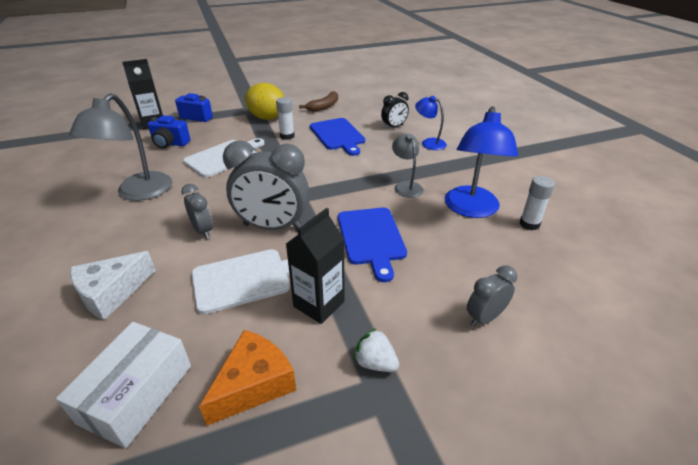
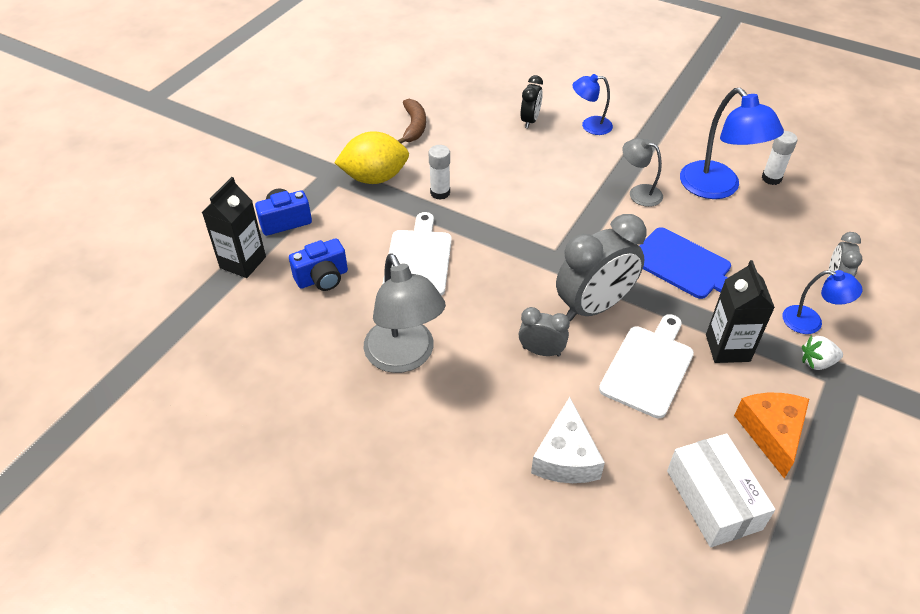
camera: 40 degrees left, 10 degrees up
(338, 135) = (491, 162): blue cutting board -> none
(416, 331) = (810, 322): none -> blue lamp

